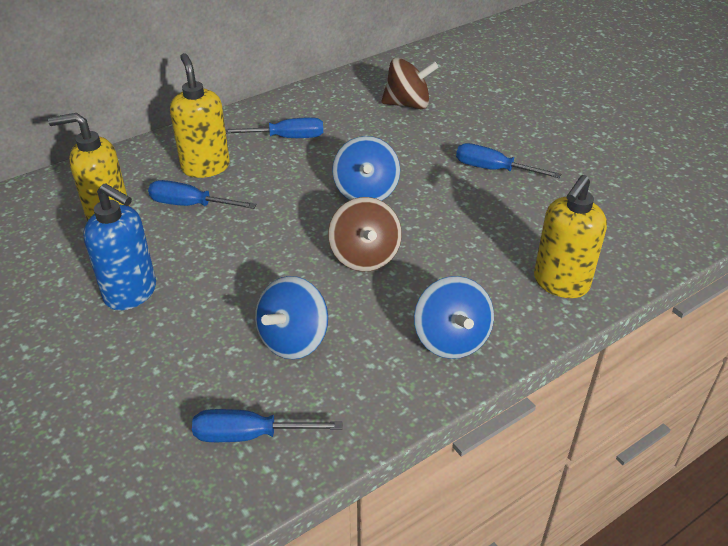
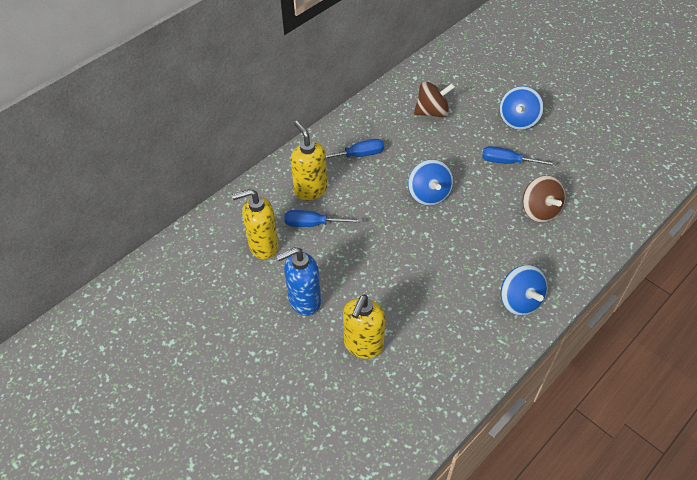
camera: 10 degrees left, 10 degrees up
(131, 293) = (304, 301): blue soap dispenser -> blue soap dispenser turned 135 degrees clockwise
(248, 435) = (420, 388): blue screwdriver -> none
(293, 339) = (422, 318): blue spinning top -> blue spinning top (518, 120)
(364, 256) = (445, 247): brown spinning top -> brown spinning top (539, 211)
(560, 283) = (575, 248): yellow soap dispenser -> yellow soap dispenser (363, 345)

